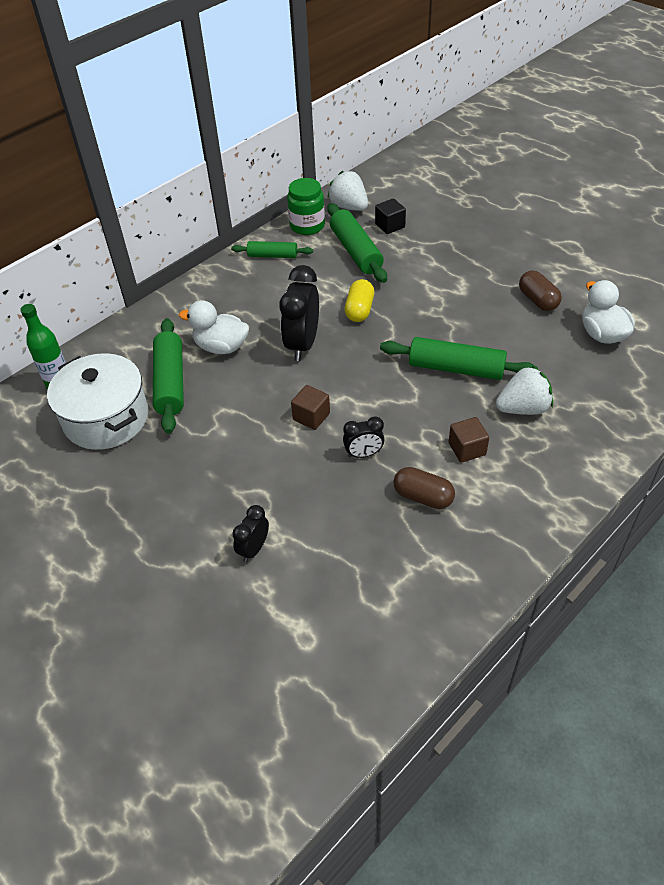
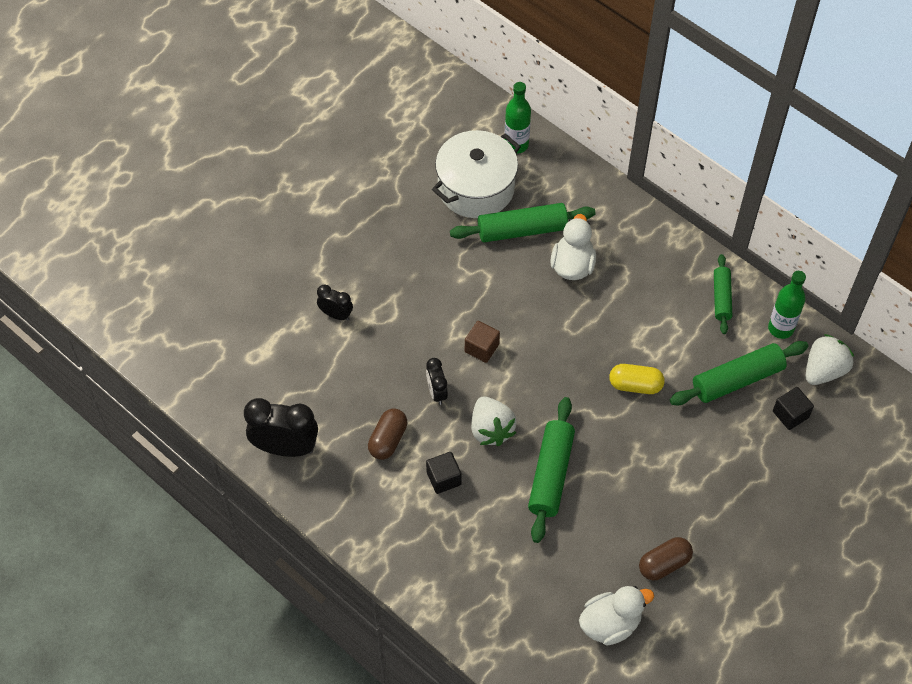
camera: 85 degrees right, 10 degrees up
(302, 344) = (579, 335): black clock -> black clock (285, 447)
(307, 226) = (780, 328): green jar -> green bottle
(467, 449) = (443, 478): brown cube -> black cube
(523, 408) = (497, 532): white strawberry -> white strawberry (491, 429)

